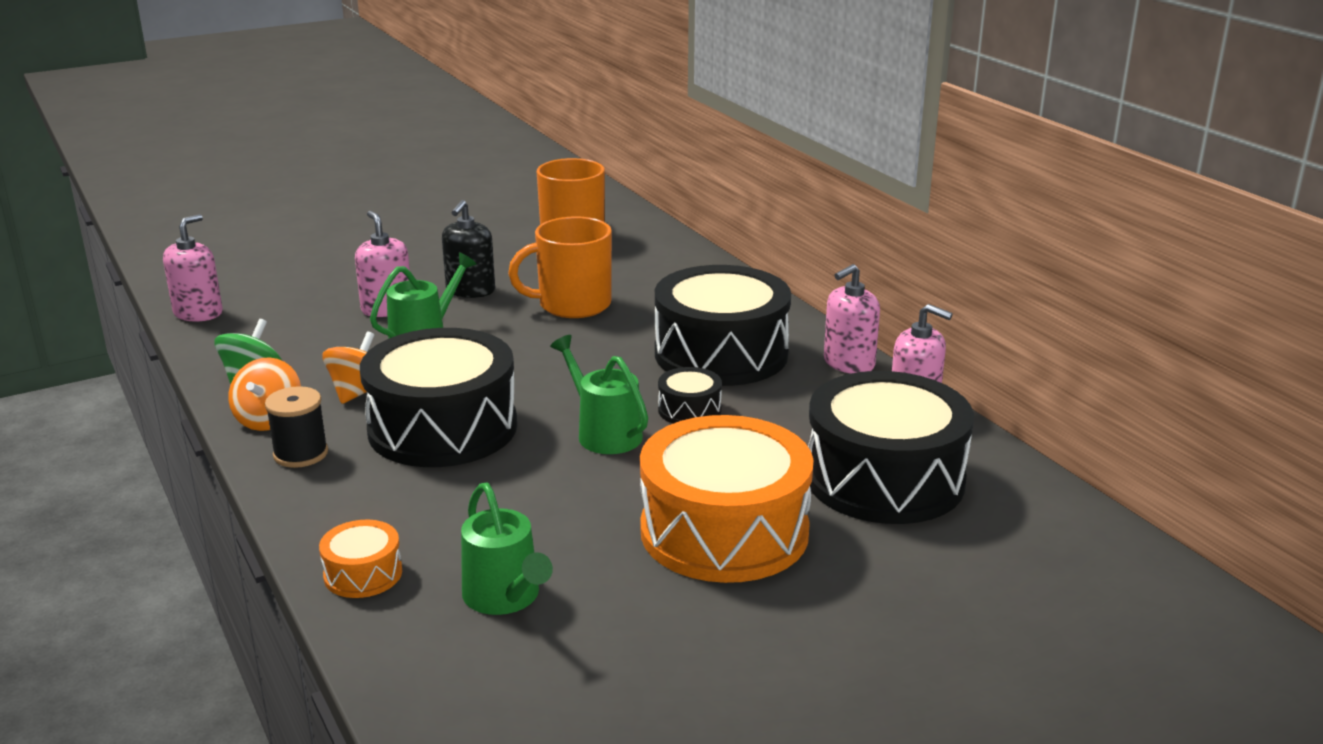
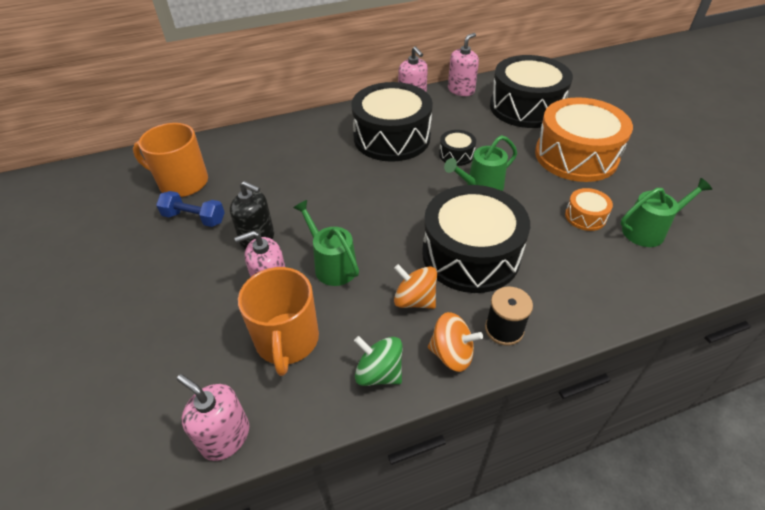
camera: 80 degrees left, 20 degrees up
(363, 574) = (641, 288): orange drum -> orange drum (585, 216)
(506, 253) = (194, 218): none -> blue dumbbell
(572, 305) = (304, 189): orange mug -> orange mug (287, 340)

